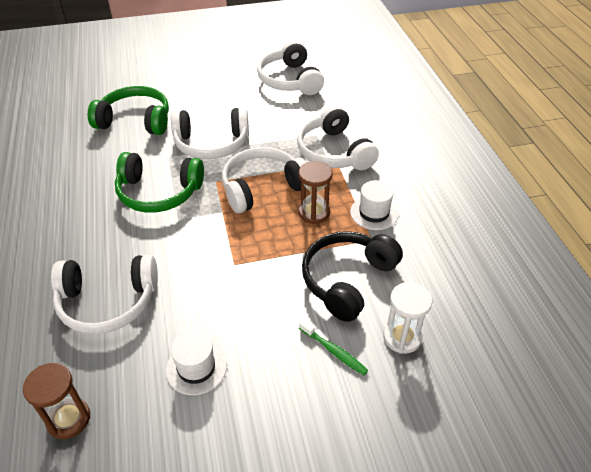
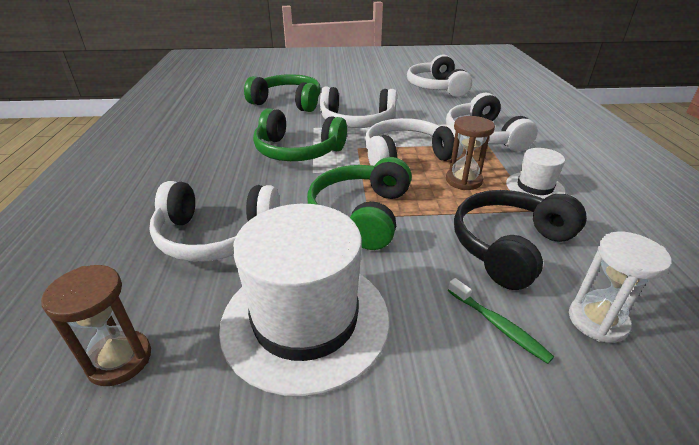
camera: 10 degrees right, 10 degrees down
(196, 368) = (305, 320): white hat -> white hat, size x2.02
(227, 263) = (361, 214): none -> green headphones

